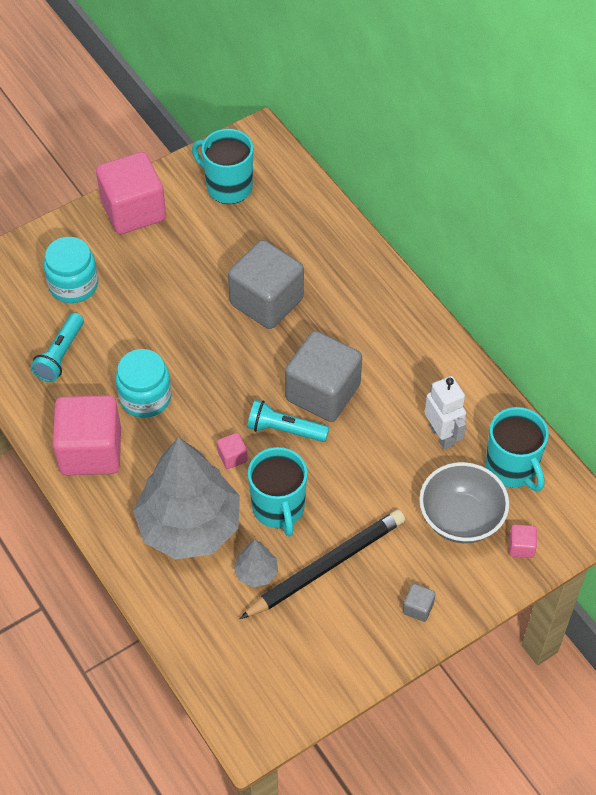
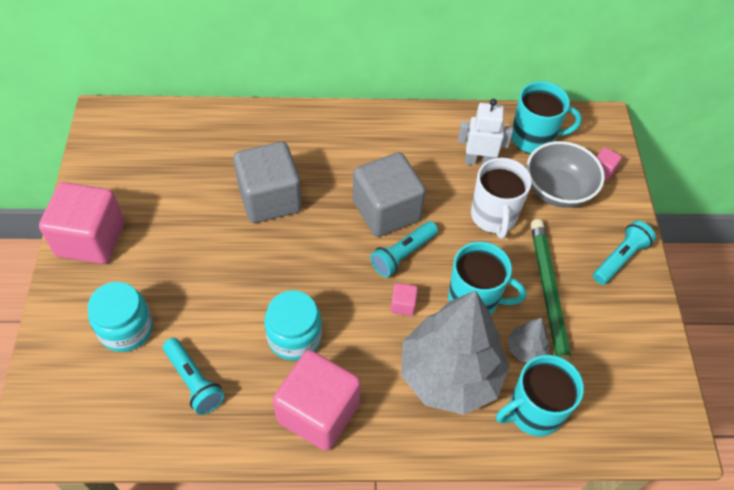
camera: 60 degrees left, 0 degrees up
(228, 186) = (133, 161): turquoise mug -> turquoise mug (533, 412)
(327, 566) = (549, 296): black pencil -> green pencil
(384, 479) = (493, 217): none -> white mug
(418, 608) = (620, 258): grey cube -> turquoise flashlight

